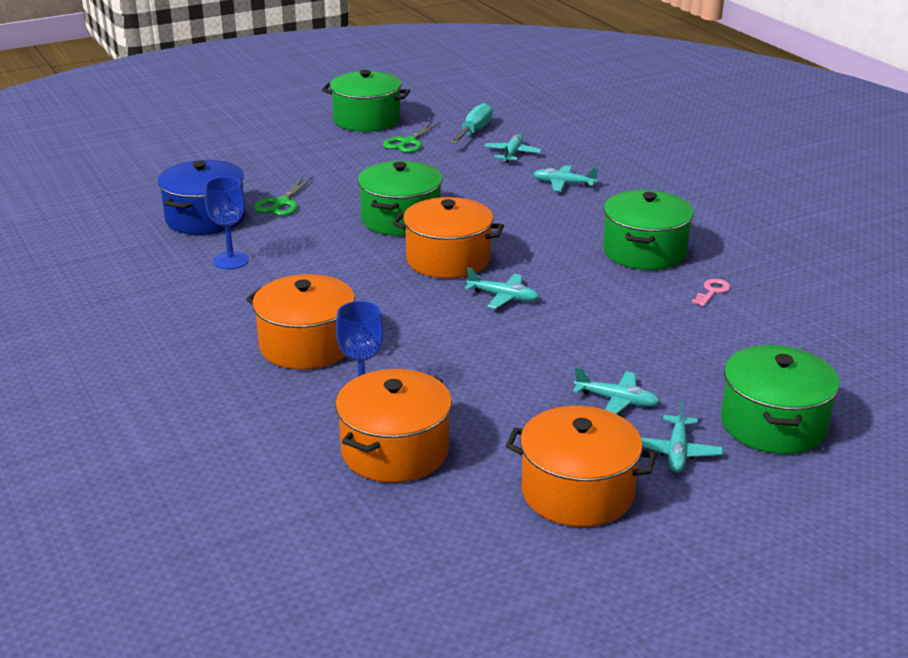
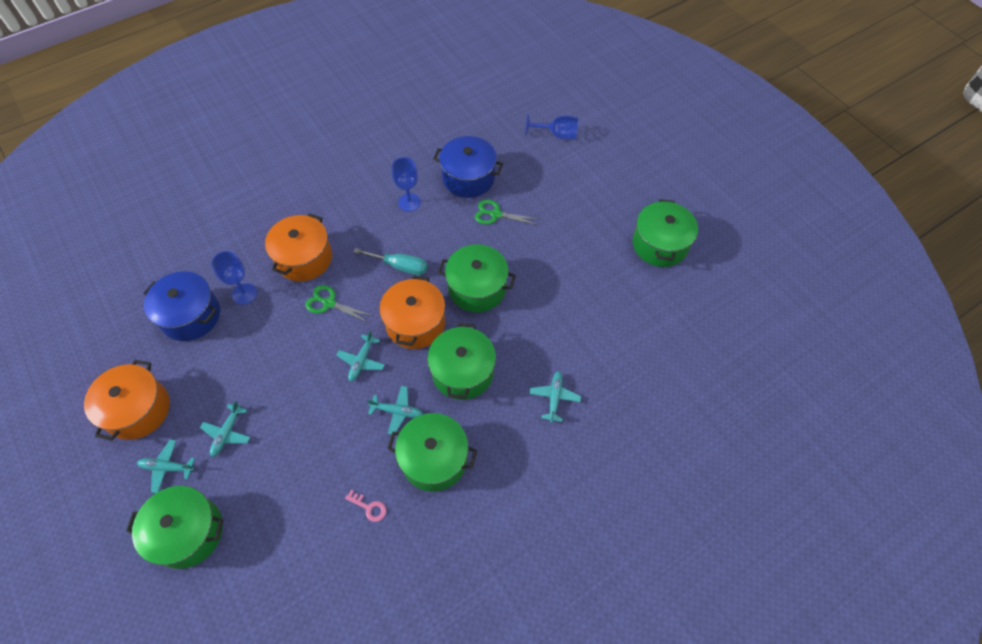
camera: 85 degrees right, 30 degrees up
(160, 160) = (557, 135): none -> blue goblet
(395, 451) = (191, 315): orange pot -> blue pot
(408, 142) = (619, 278): green scissors -> green scissors (329, 303)
(474, 131) = (654, 324): turquoise screwdriver -> turquoise screwdriver (400, 266)
(512, 154) = (610, 356): turquoise plane -> turquoise plane (397, 411)
(526, 232) = (463, 372): none -> green pot

